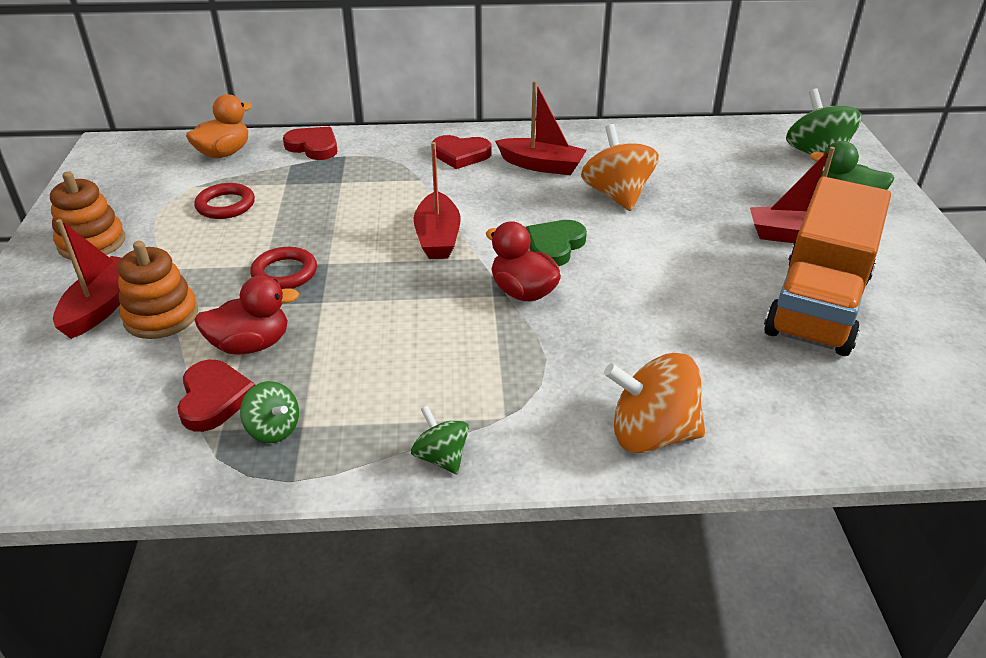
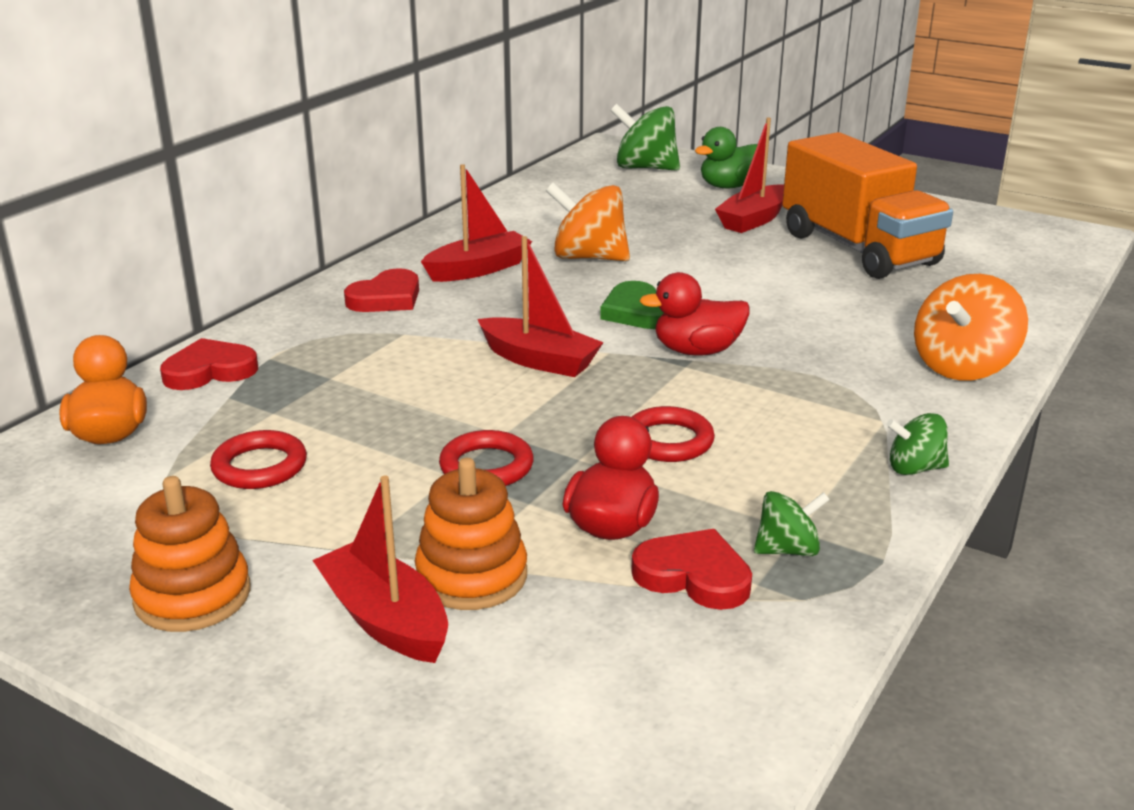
camera: 55 degrees left, 10 degrees down
(377, 327) = (668, 441): none -> red ring

